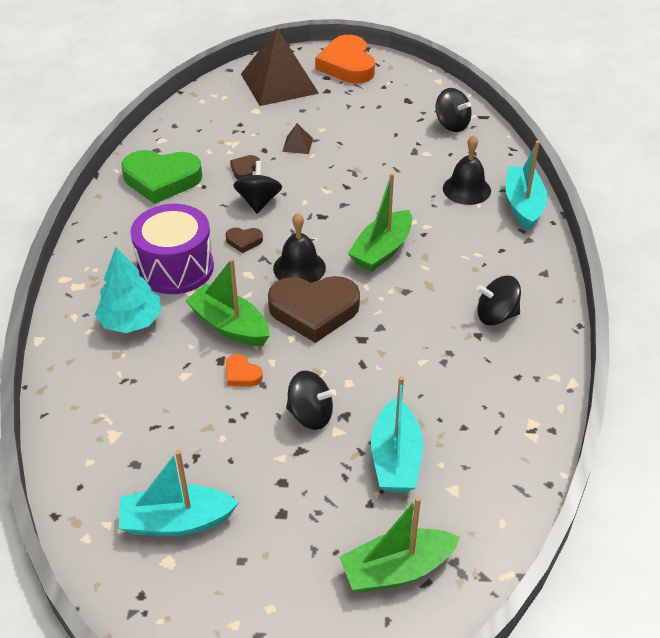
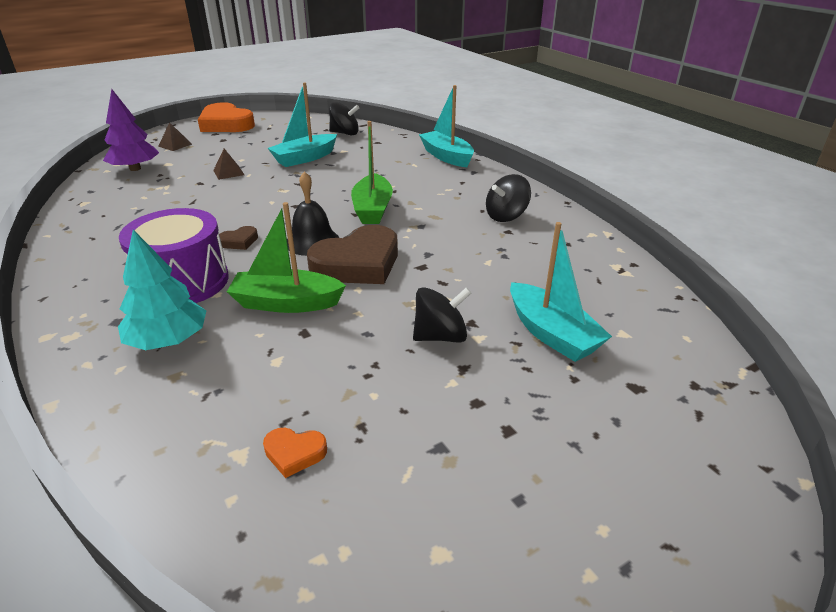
camera: 35 degrees left, 10 degrees down
(161, 180) = (108, 227): green heart -> none
(176, 521) = (405, 502): turquoise boat -> turquoise boat (305, 158)
(225, 108) = (135, 169): none -> purple tree
(242, 374) = (338, 334): orange heart -> orange heart (294, 453)
(245, 169) = (193, 198): brown heart -> none
(258, 202) = (227, 213): black spinning top -> none
(279, 83) = (175, 145): brown pyramid -> brown pyramid, size x0.40
(397, 570) = (664, 418): green boat -> none
(466, 189) = (396, 160): black bell -> none

